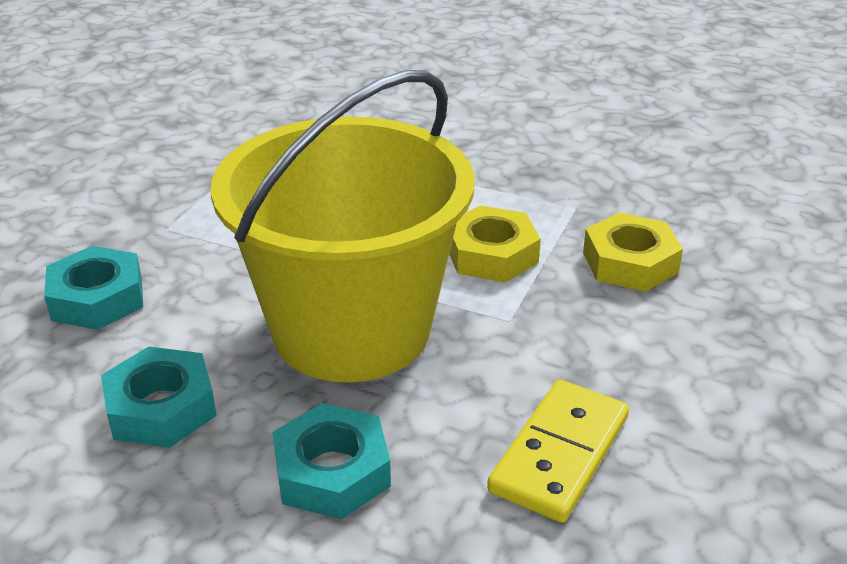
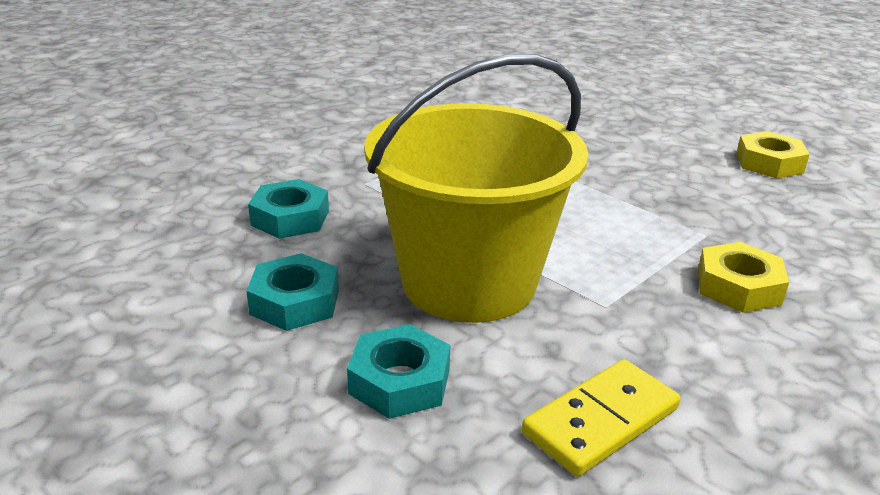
camera: 20 degrees right, 5 degrees down
(491, 254) = (614, 254): yellow nut -> yellow nut (769, 163)

